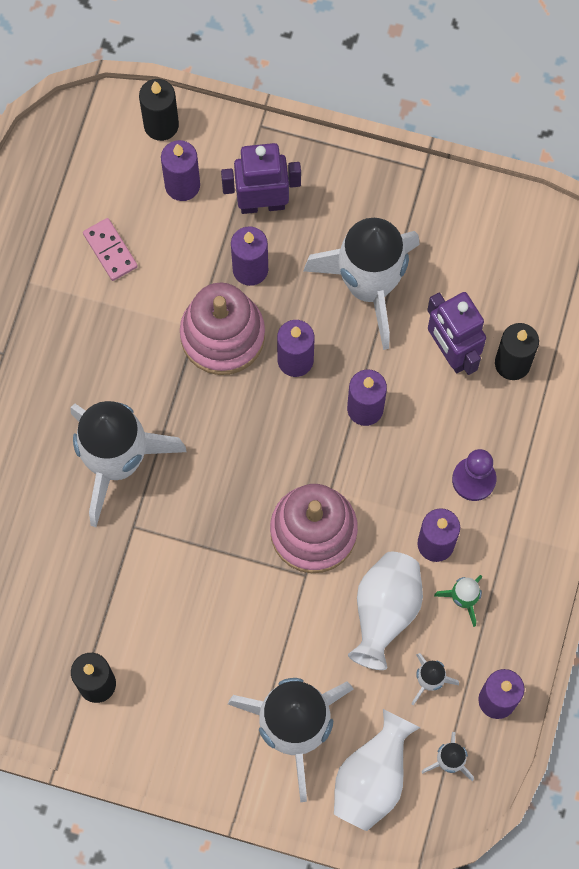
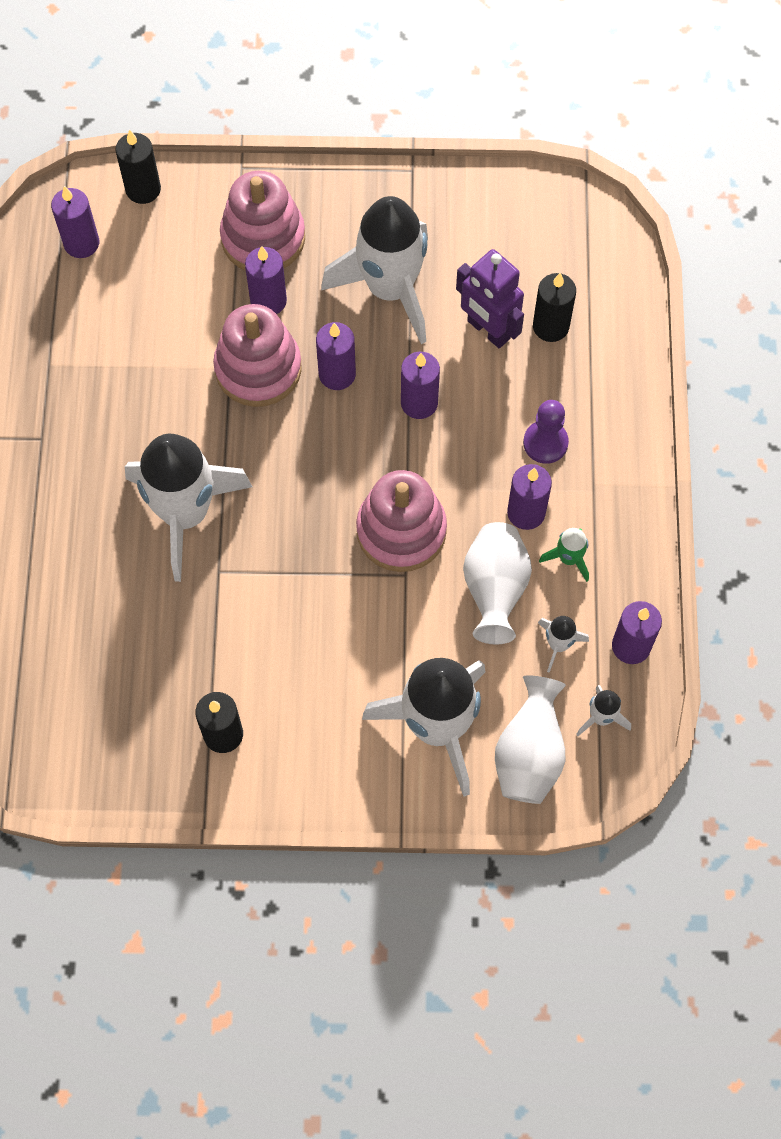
camera: 15 degrees left, 5 degrees down
(110, 250) = (124, 316): pink domino -> none
(182, 185) = (179, 239): purple candle -> purple candle (81, 243)
(262, 204) = (263, 238): purple robot -> pink stacking toy

